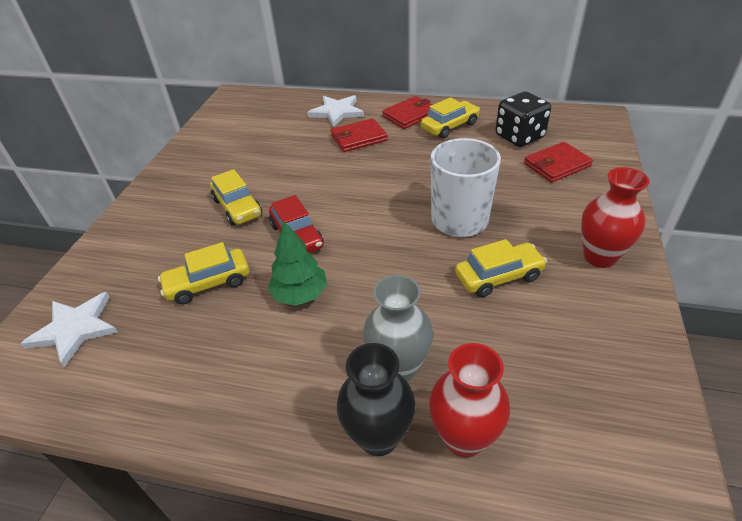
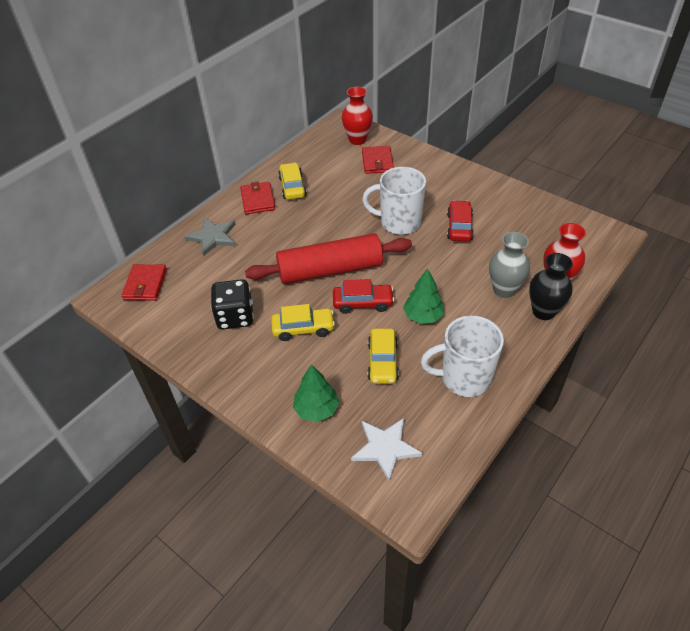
camera: 65 degrees left, 5 degrees up
(125, 256) = (316, 409): none -> green tree
(202, 371) = (464, 378): none -> white mug
(337, 112) = (213, 237): white star -> grey star
(337, 195) = (330, 270): none -> red rolling pin
(358, 138) = (265, 236): red wallet -> red wallet (145, 284)
(498, 276) = (459, 227): yellow car -> red car
(519, 137) = (334, 163): black dice -> black dice (235, 317)
(599, 257) = (467, 185): red vase -> red vase (357, 140)

